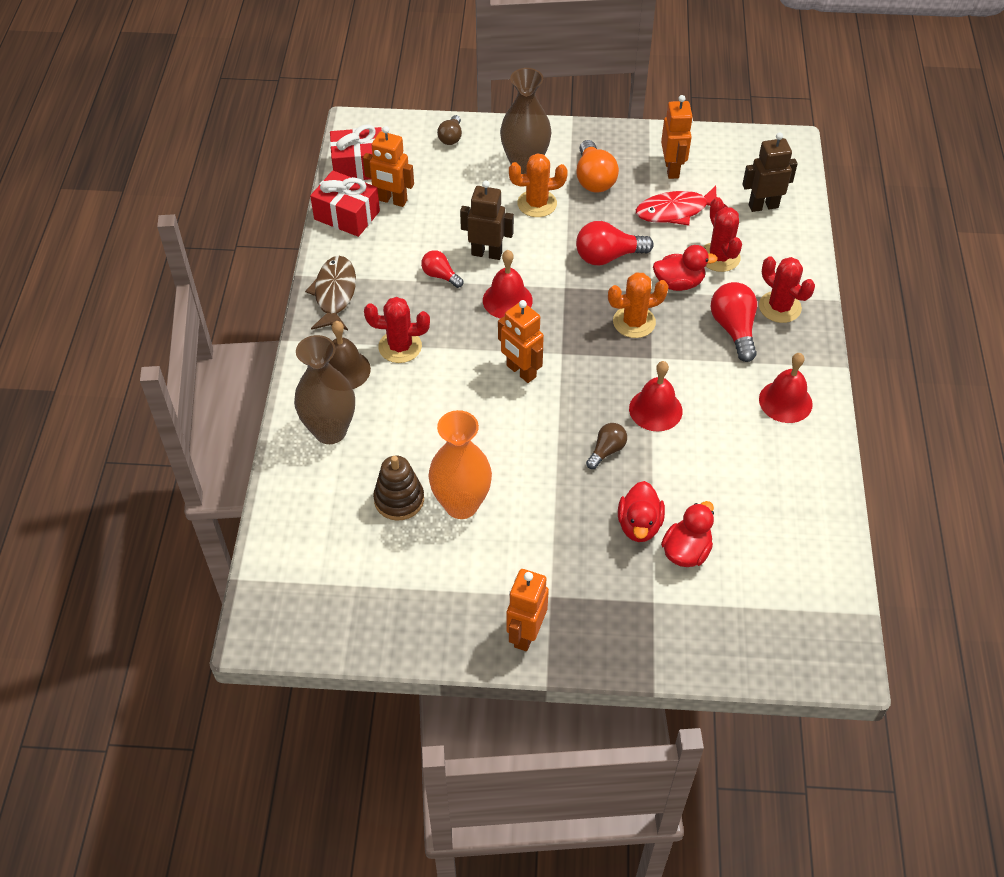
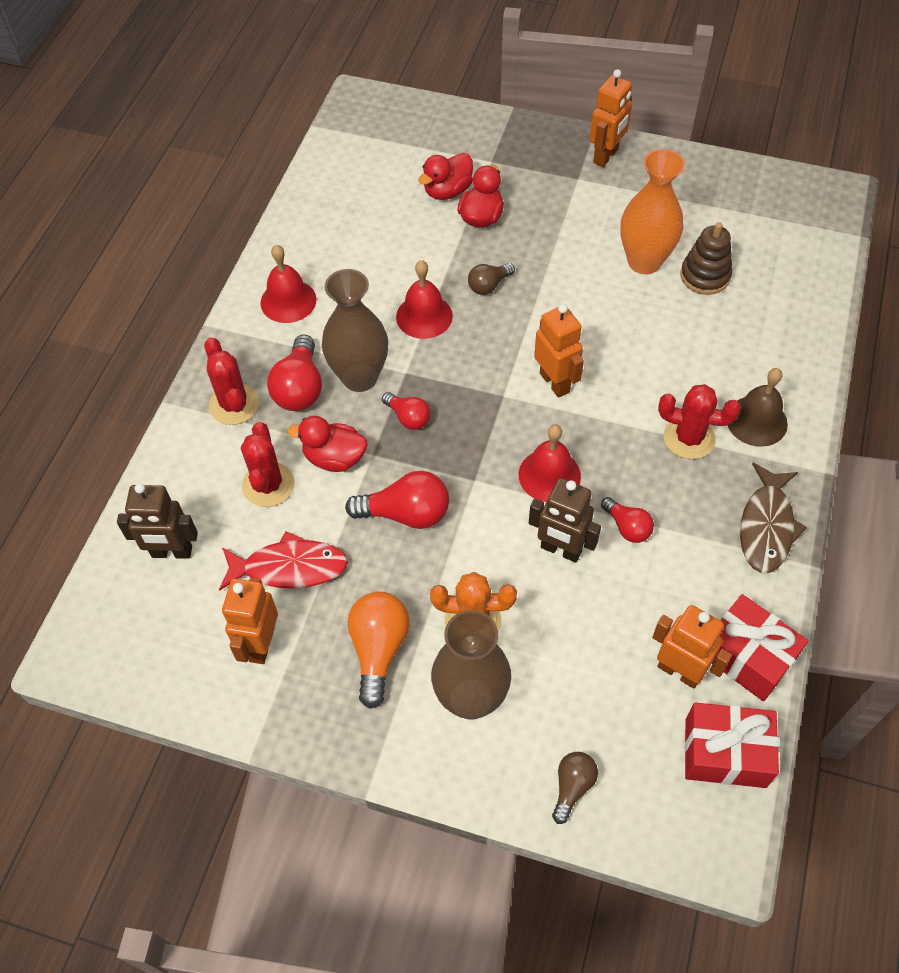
camera: 165 degrees left, 5 degrees up
(330, 431) = (773, 354): brown vase -> brown vase (360, 377)
(634, 322) = (408, 417): orange cactus -> red light bulb

